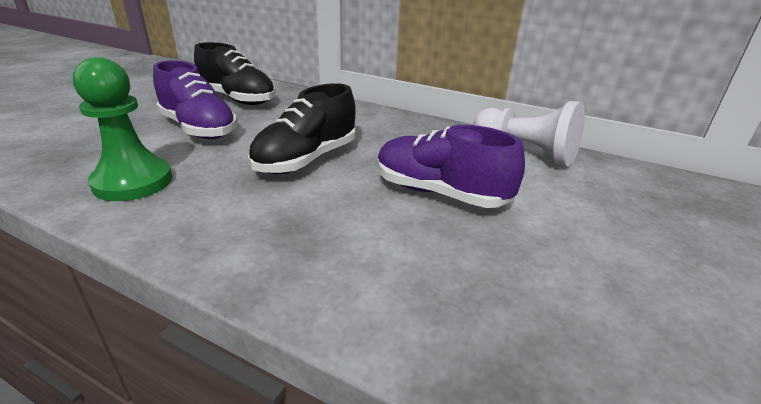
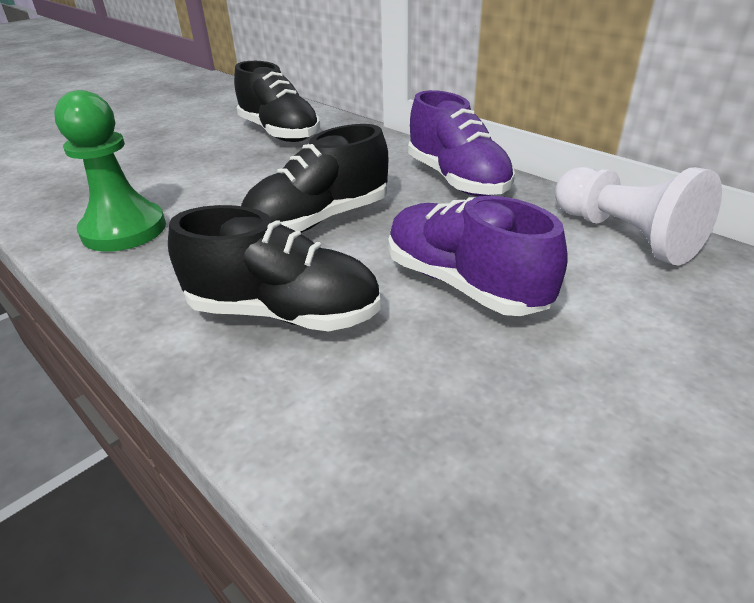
camera: 20 degrees right, 5 degrees up
(198, 129) = (219, 169): purple shoe -> purple shoe (457, 180)
(315, 229) = (284, 313): none -> black shoe

